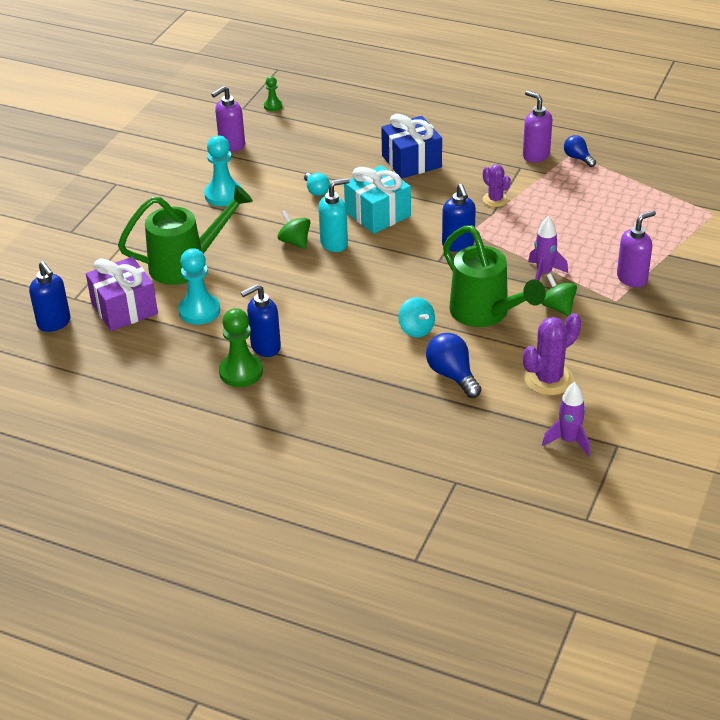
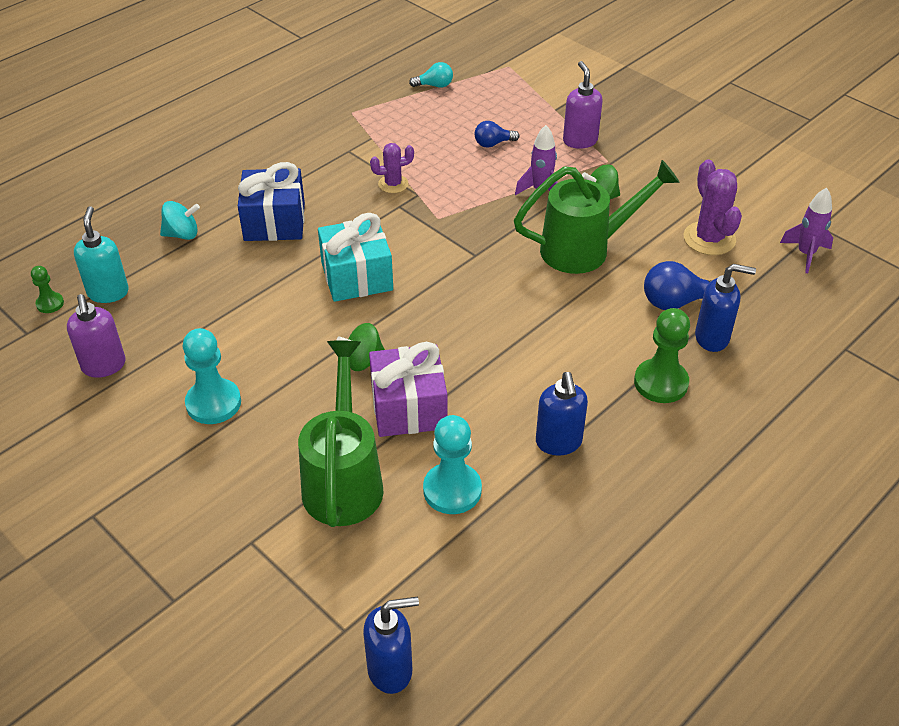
camera: 70 degrees left, 5 degrees up
(124, 309) = (403, 573): purple gift -> purple gift (409, 408)
(241, 372) = (596, 478): green pawn -> green pawn (661, 383)
(316, 190) = (271, 314): turquoise light bulb -> turquoise light bulb (434, 85)
(334, 243) = (390, 327): turquoise soap dispenser -> turquoise soap dispenser (108, 292)
(416, 329) = (587, 306): turquoise spinning top -> turquoise spinning top (182, 234)
(458, 245) = (455, 233): blue soap dispenser -> blue soap dispenser (712, 338)
(535, 155) = (335, 135): purple soap dispenser -> none
(578, 158) = (362, 111): blue light bulb -> blue light bulb (493, 144)

